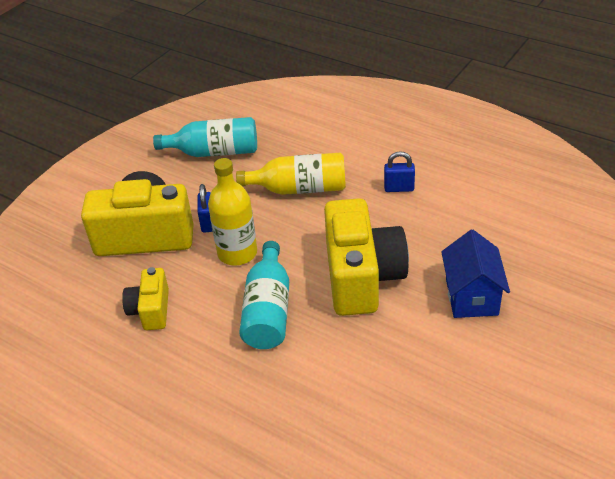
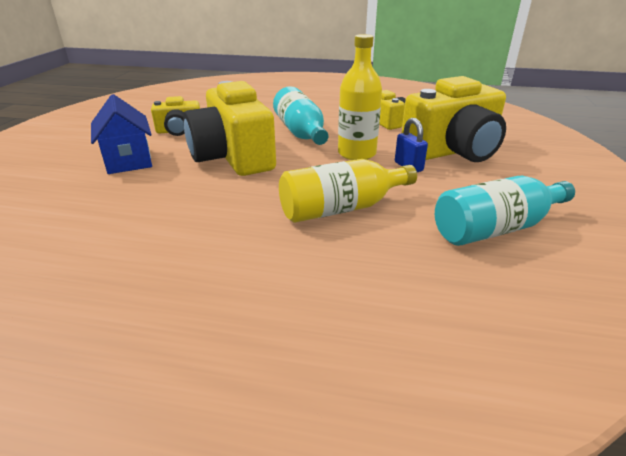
camera: 155 degrees right, 10 degrees down
(399, 188) = (212, 231): blue padlock -> none
(414, 354) = (179, 131): none -> yellow camera

